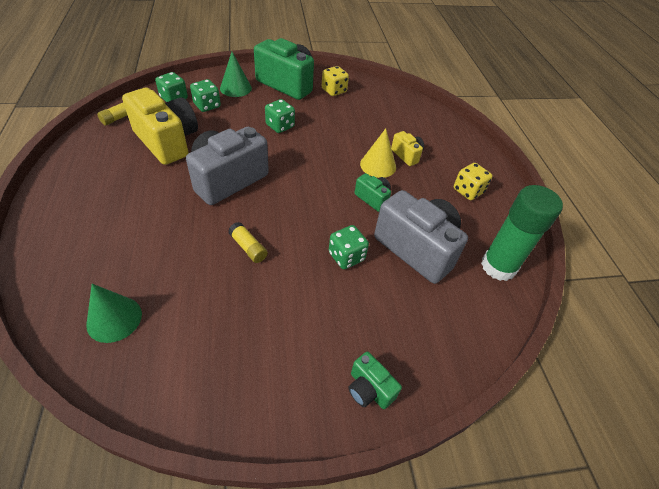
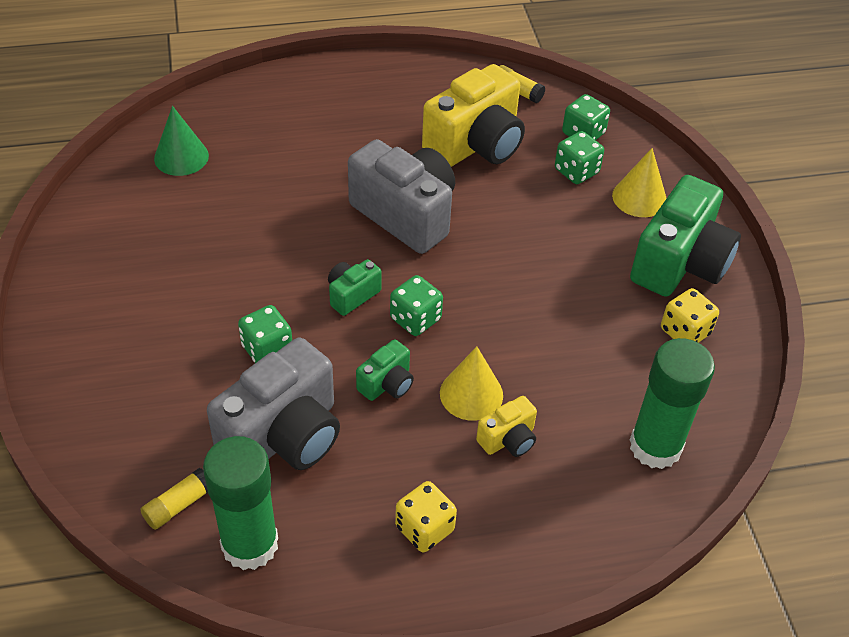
camera: 90 degrees right, 0 degrees up
(235, 88) = (639, 197): green cone -> yellow cone
(248, 248) = (280, 248): yellow glue stick -> yellow glue stick (178, 505)
(280, 126) = (547, 261): green dice -> green dice (415, 319)
(369, 389) = (73, 369): green camera -> green camera (352, 295)
(404, 110) = (655, 446): none -> green glue stick

